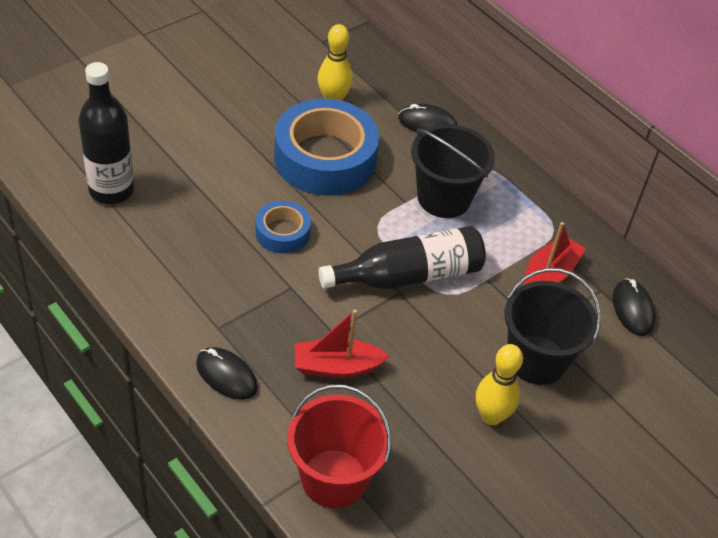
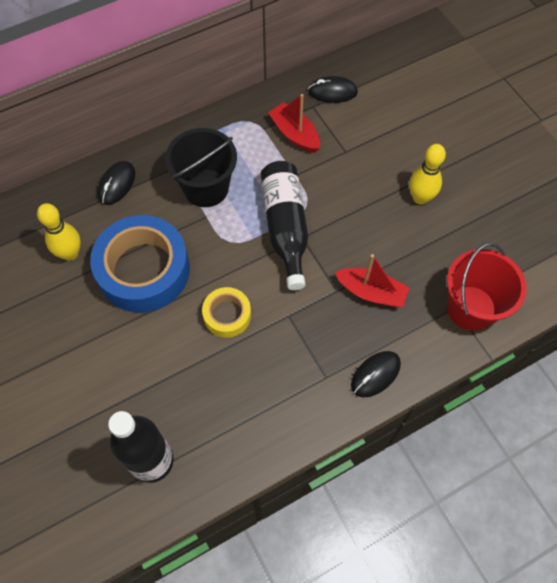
camera: 75 degrees left, 15 degrees up
(282, 232) = (227, 315): blue tape -> yellow tape
(336, 367) = (371, 292): red boat -> red boat turned 75 degrees counterclockwise
(537, 359) = (373, 159): black bucket -> none

